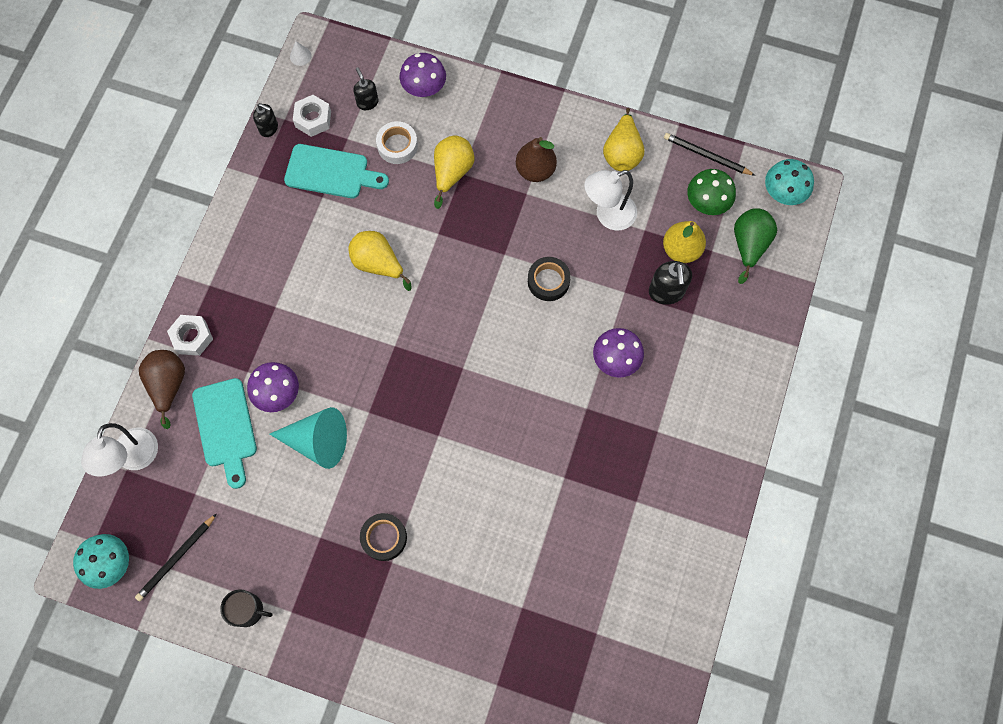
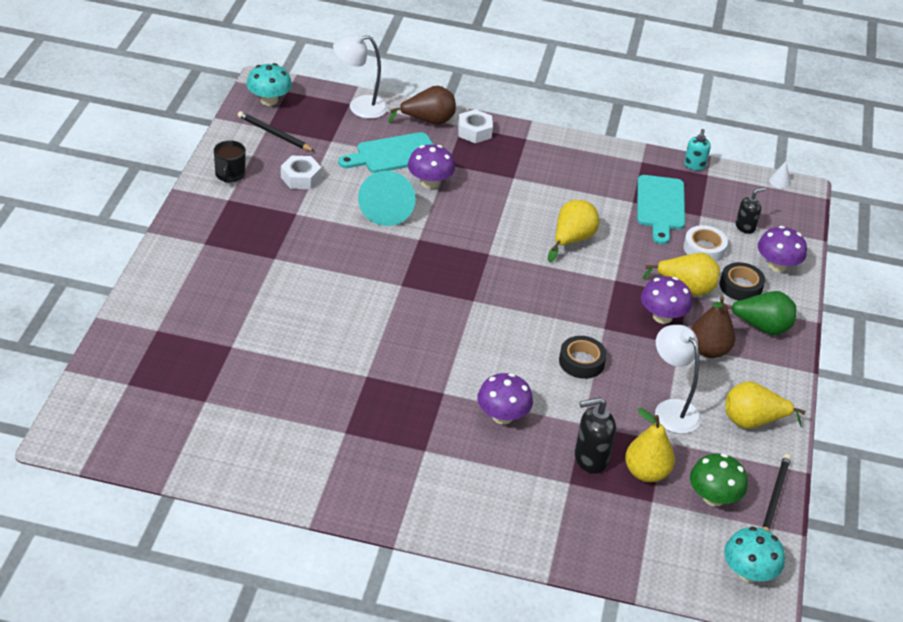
camera: 80 degrees right, 30 degrees down
(269, 128) = (694, 165): black soap dispenser -> turquoise soap dispenser
(313, 119) = (714, 192): white nut -> white nut (300, 178)
(384, 538) = (297, 252): black tape -> black tape (740, 286)
(490, 201) = (662, 316): none -> purple mushroom
(749, 245) = (668, 536): green pear -> green pear (761, 327)

